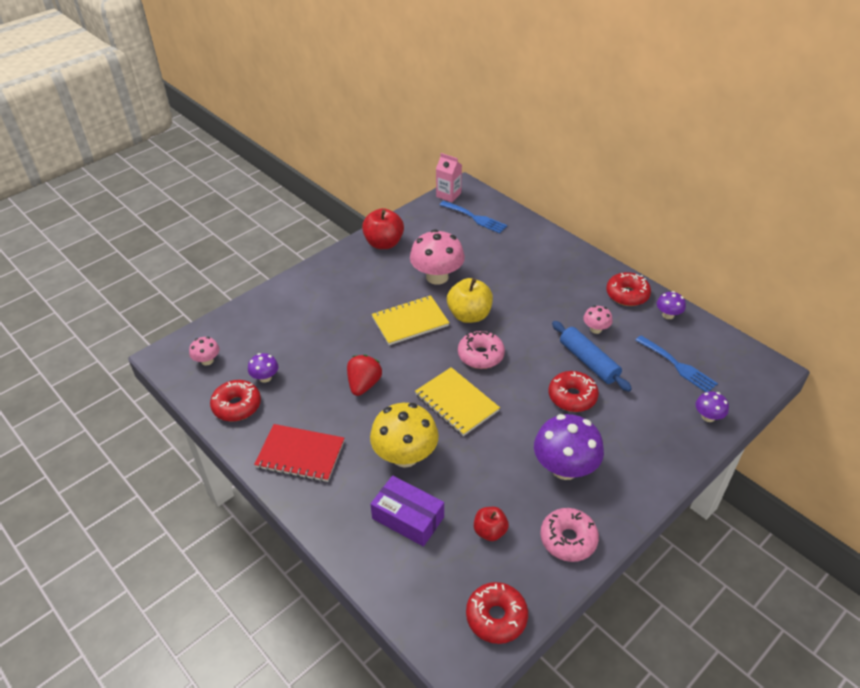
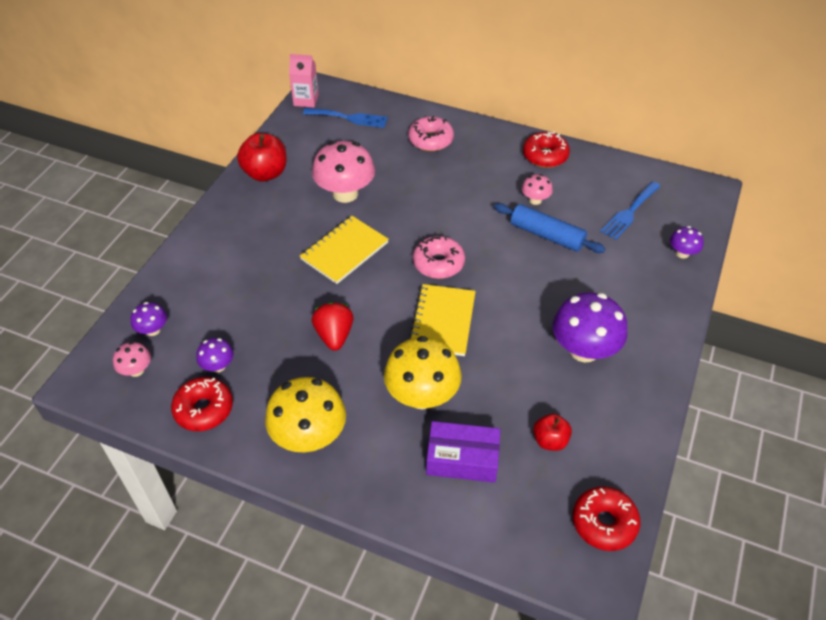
camera: 25 degrees left, 5 degrees up
(300, 454) = (309, 436): red notebook -> yellow mushroom
(456, 403) = (442, 321): yellow notebook -> yellow notebook turned 75 degrees clockwise
(469, 315) = (403, 224): yellow apple -> none
(568, 539) = (626, 419): pink donut -> pink donut (430, 140)
(572, 397) = (551, 276): red donut -> none
(668, 315) = (593, 165): purple mushroom -> purple mushroom (153, 330)
(678, 366) = (629, 212): blue fork -> blue fork turned 105 degrees clockwise

